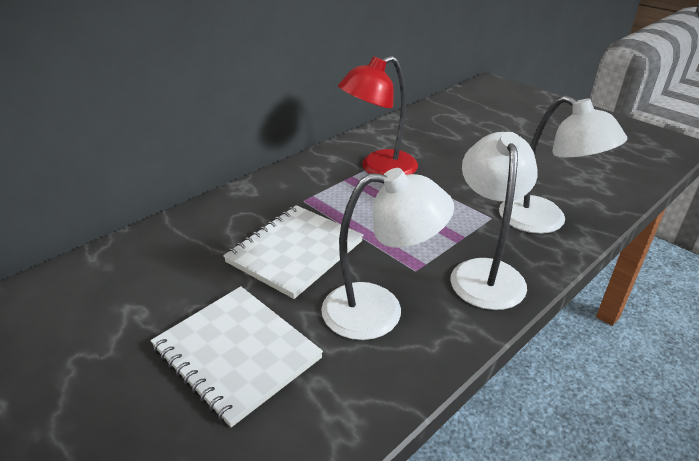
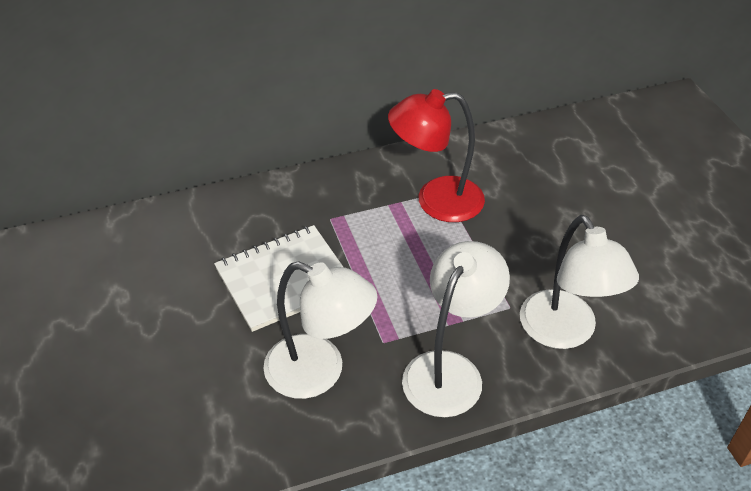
camera: 25 degrees right, 10 degrees up
(236, 353) = (176, 367): white notebook -> none

